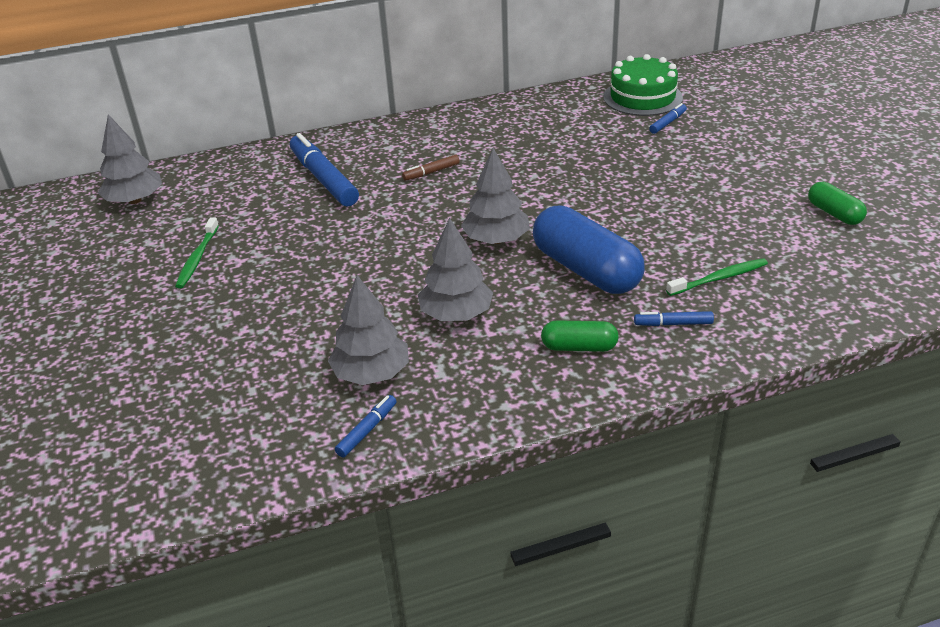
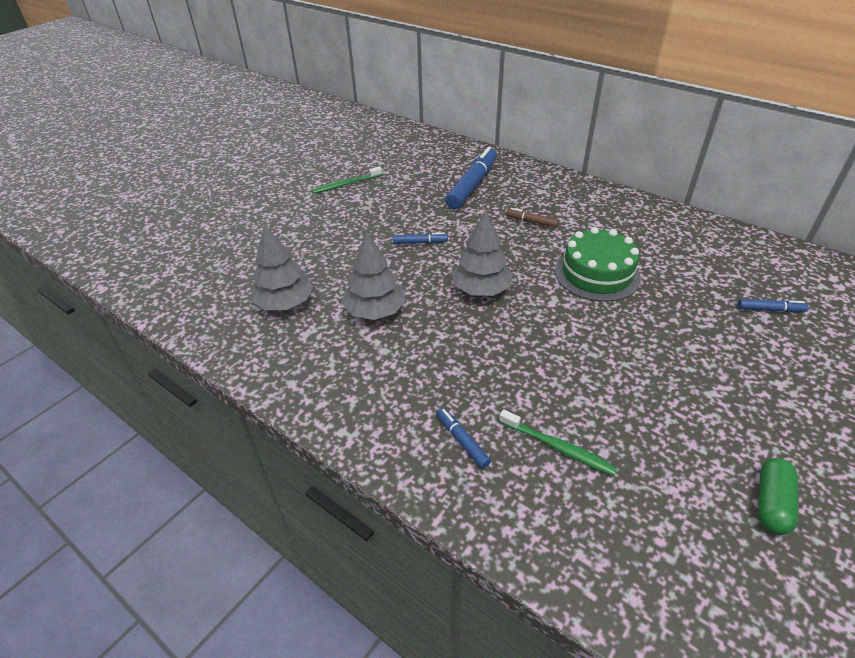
camera: 55 degrees right, 5 degrees up
(135, 200) = (381, 138): grey tree -> none
(367, 430) = (228, 328): blue marker -> blue marker (420, 242)
(579, 347) = (385, 393): green capsule -> none
(586, 270) = (488, 354): blue capsule -> none
(642, 97) = (789, 276): green cake -> green cake (597, 274)

